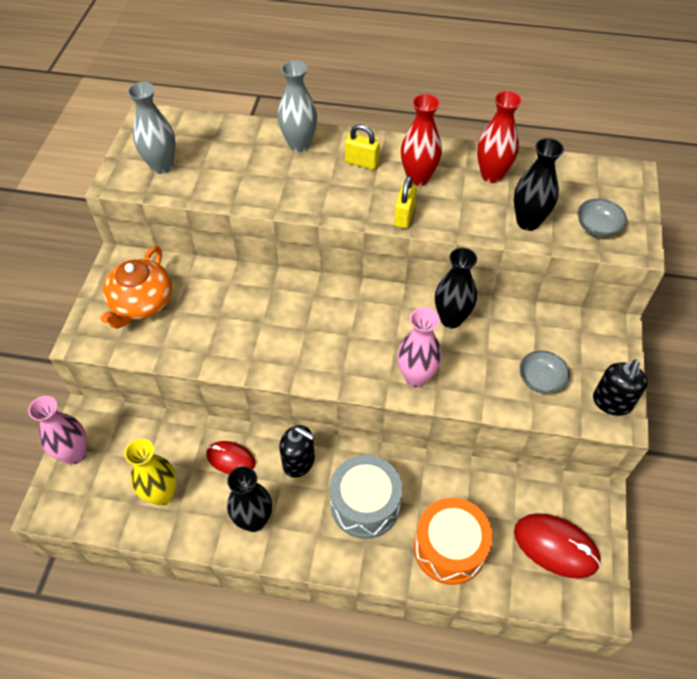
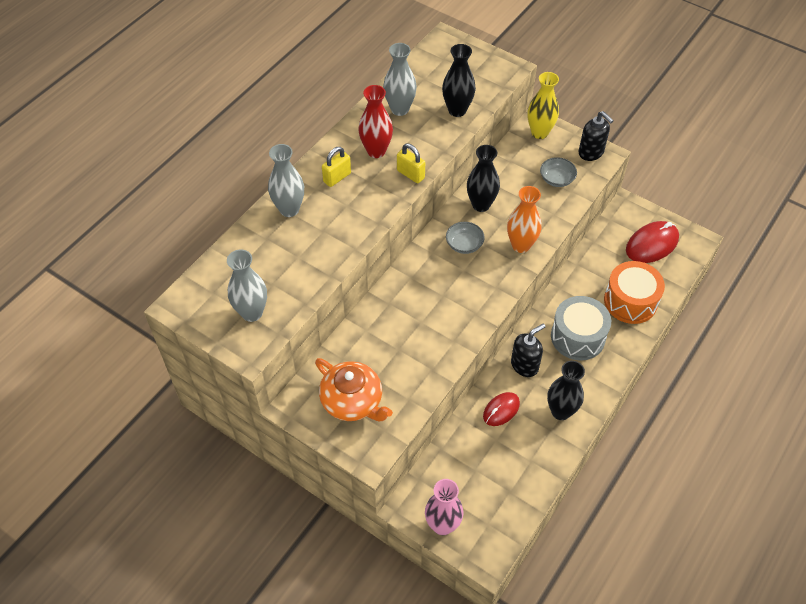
camera: 65 degrees left, 0 degrees up
(162, 494) = (511, 468): yellow vase -> yellow vase (539, 132)
(416, 377) = (521, 245): pink vase -> orange vase
(491, 175) = (400, 109): red vase -> grey vase
(597, 227) = (482, 78): grey bowl -> grey bowl (464, 244)

